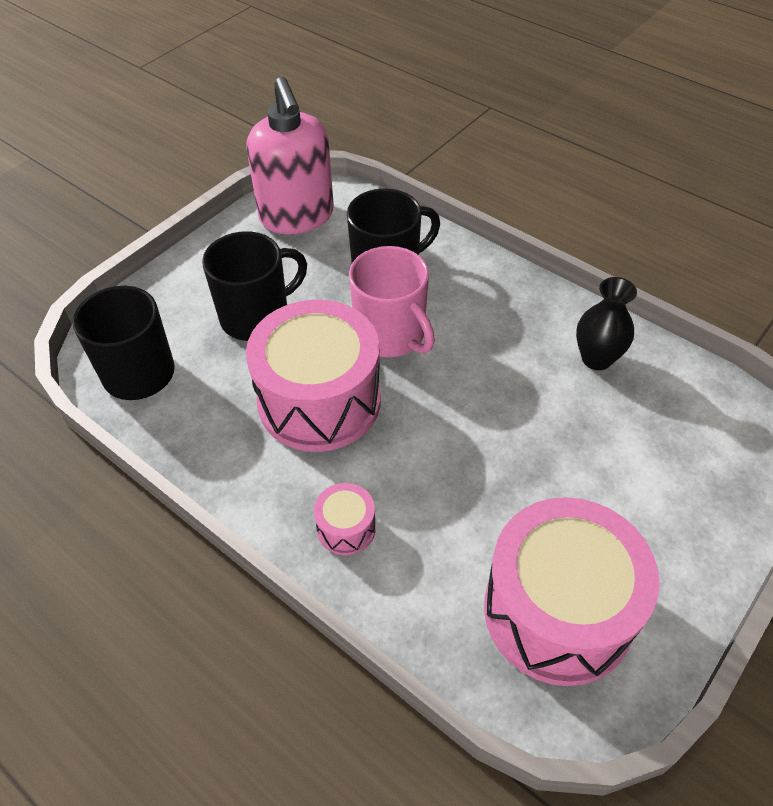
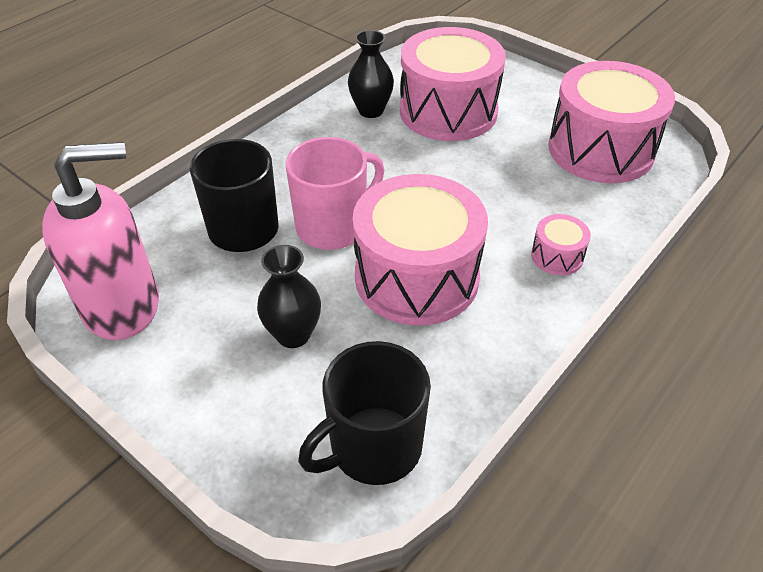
camera: 90 degrees left, 5 degrees down
(257, 317) = (293, 334): black mug -> black vase
(612, 435) = (448, 111): none -> pink drum

